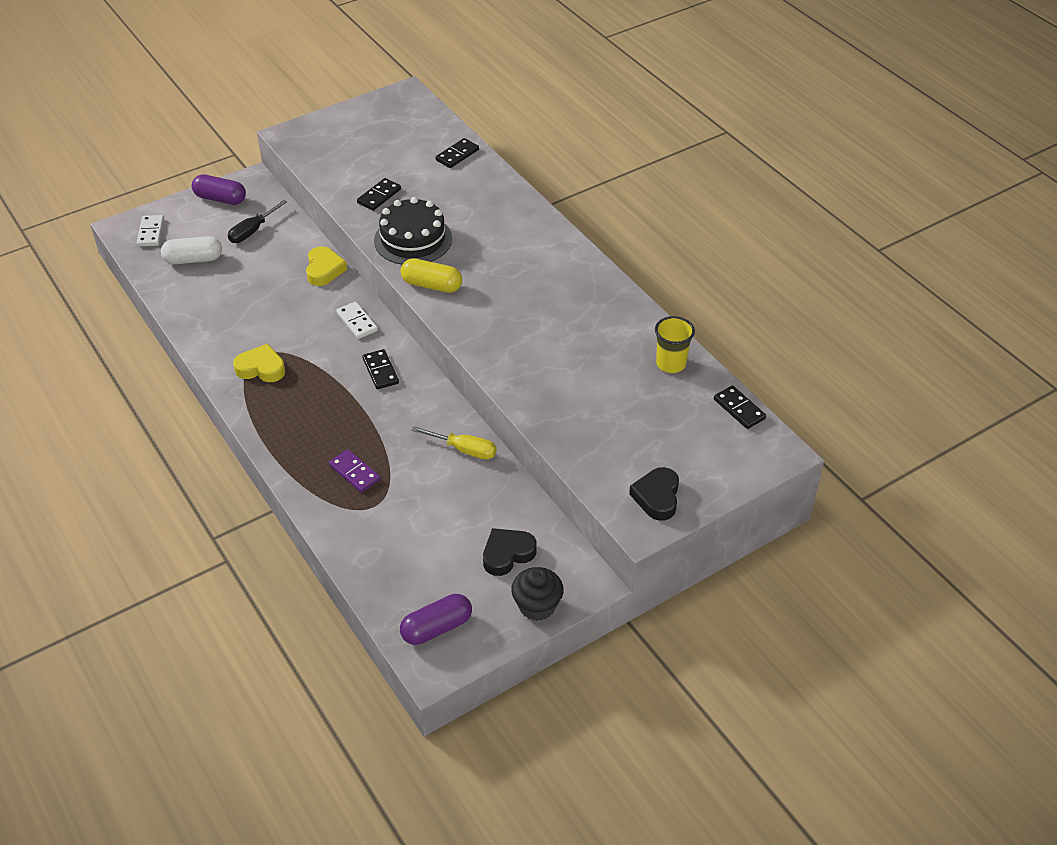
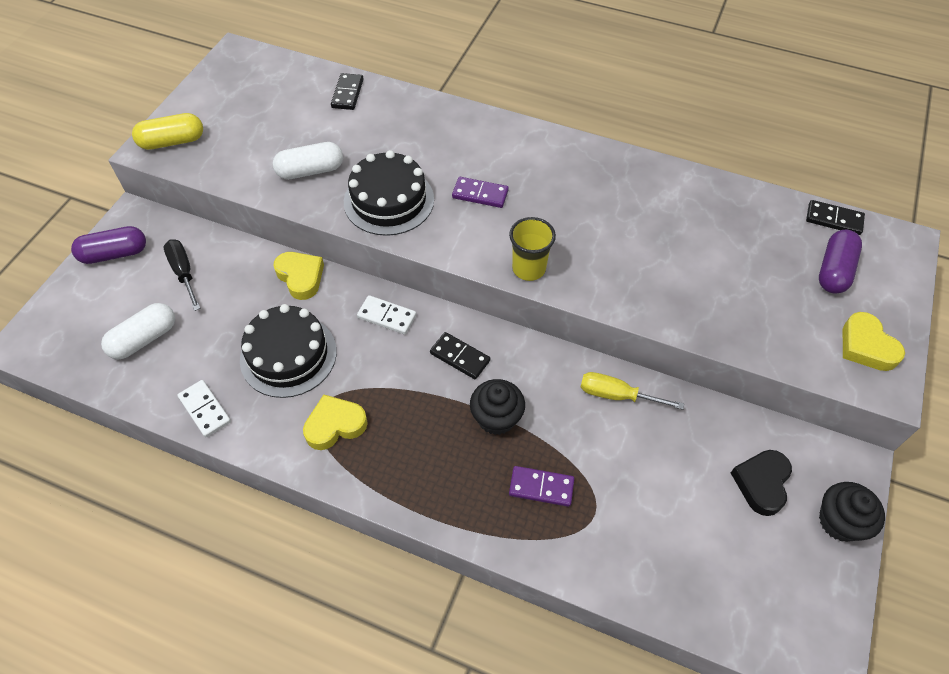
camera: 35 degrees left, 10 degrees up
(150, 232) = (64, 333): white domino -> white domino (205, 410)
(252, 231) = (184, 273): black screwdriver -> black screwdriver turned 150 degrees clockwise
(271, 313) = (288, 355): none -> black cake
(367, 419) = (496, 418): none -> black cupcake
(379, 196) = (310, 171): black domino -> white capsule
(432, 285) = (454, 240): yellow capsule -> yellow capsule (172, 142)
(436, 628) = (783, 613): purple capsule -> purple capsule (834, 270)
(464, 450) = (617, 395): yellow screwdriver -> yellow screwdriver turned 150 degrees counterclockwise
(481, 265) = (480, 194): none -> purple domino
(657, 497) = (866, 346): black heart -> yellow heart
(671, 364) = (739, 206): yellow cup -> yellow cup (529, 269)

